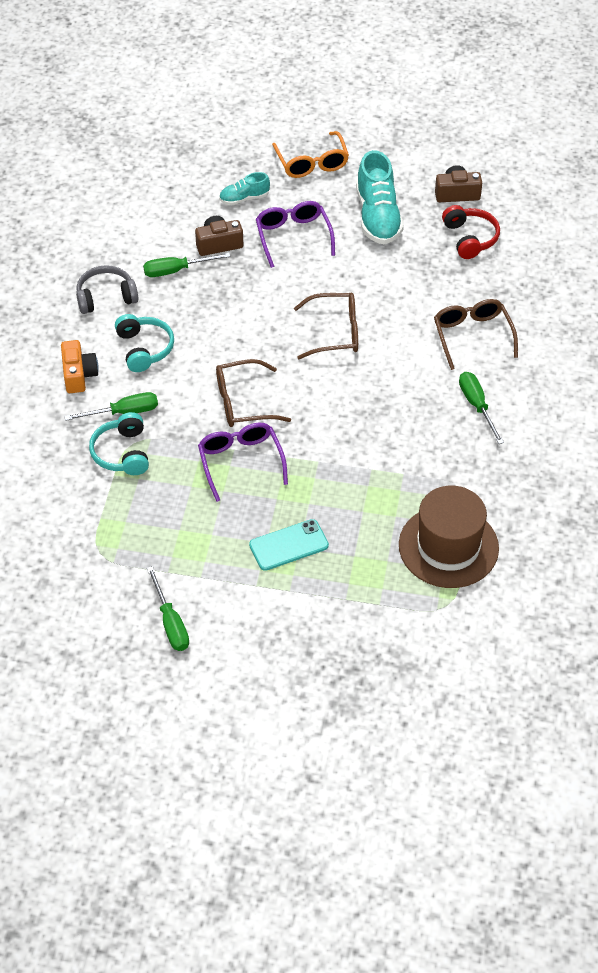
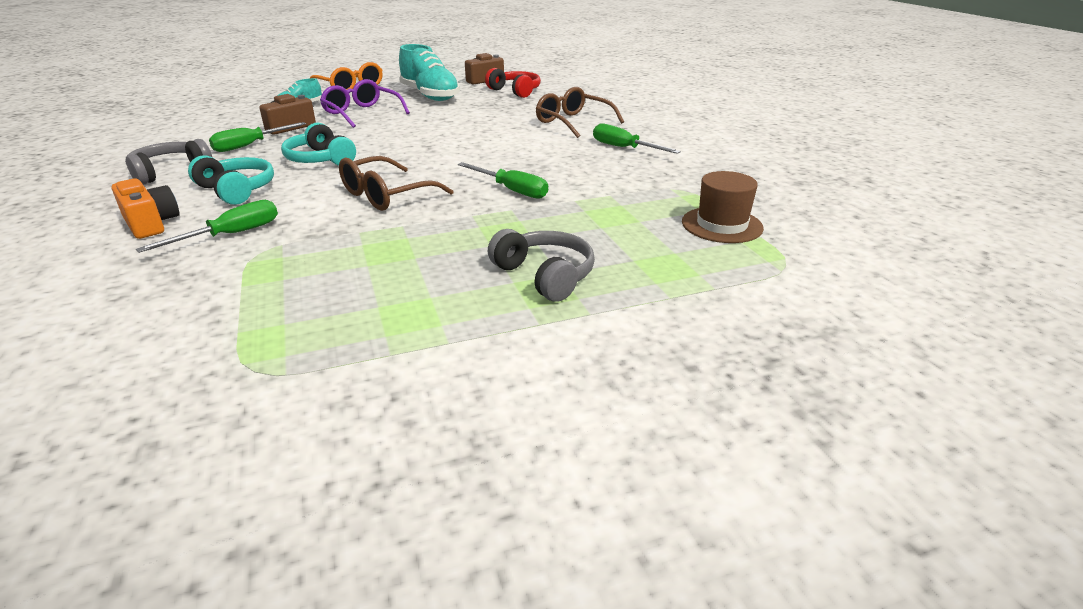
camera: 30 degrees left, 20 degrees down
(122, 453) = (245, 265): turquoise headphones -> turquoise headphones (320, 159)
(170, 623) = (440, 414): green screwdriver -> green screwdriver (511, 190)
(240, 461) = (418, 232): purple glasses -> none
(289, 545) = (545, 275): turquoise phone -> grey headphones
(335, 332) = (448, 143): brown glasses -> none
(448, 546) = (722, 225): brown hat -> brown hat, size x0.62

